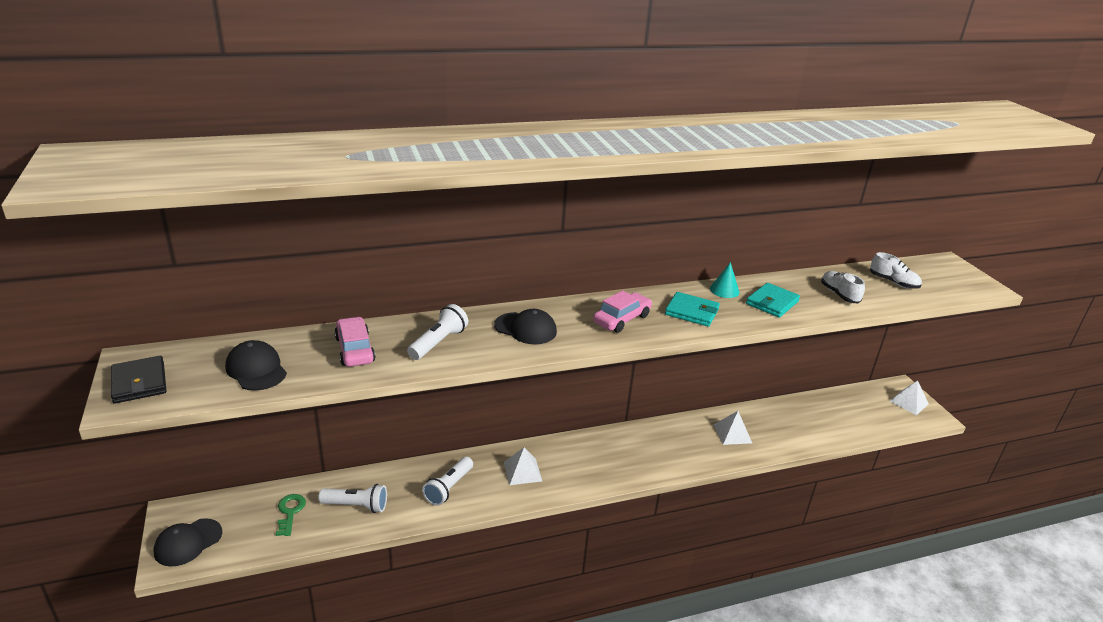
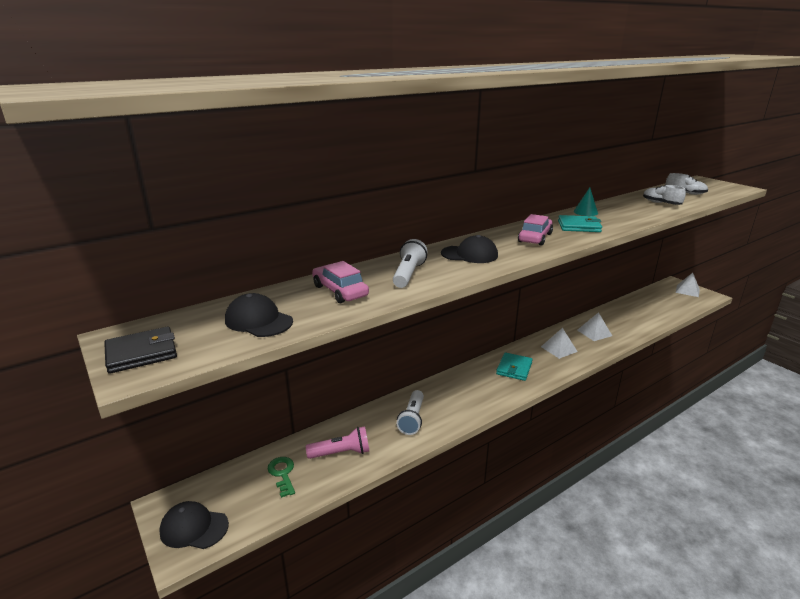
camera: 15 degrees left, 5 degrees down
(139, 382) = (141, 353): black wallet -> black wallet turned 75 degrees counterclockwise
(188, 542) = (194, 528): black cap -> black cap turned 75 degrees clockwise
(356, 506) = (341, 453): white flashlight -> pink flashlight
(522, 471) = (463, 392): white pyramid -> white pyramid (558, 349)
(772, 303) = (625, 214): turquoise wallet -> turquoise wallet (514, 368)

